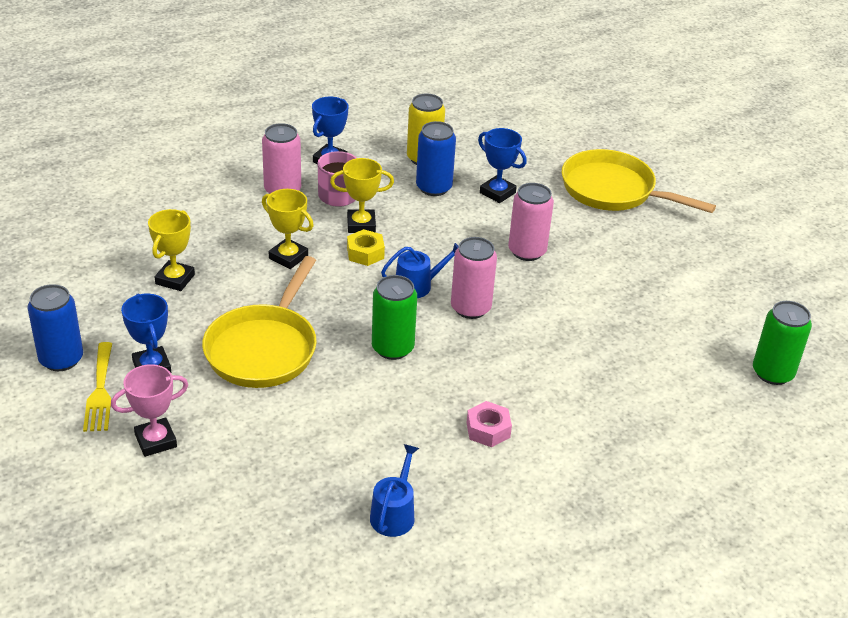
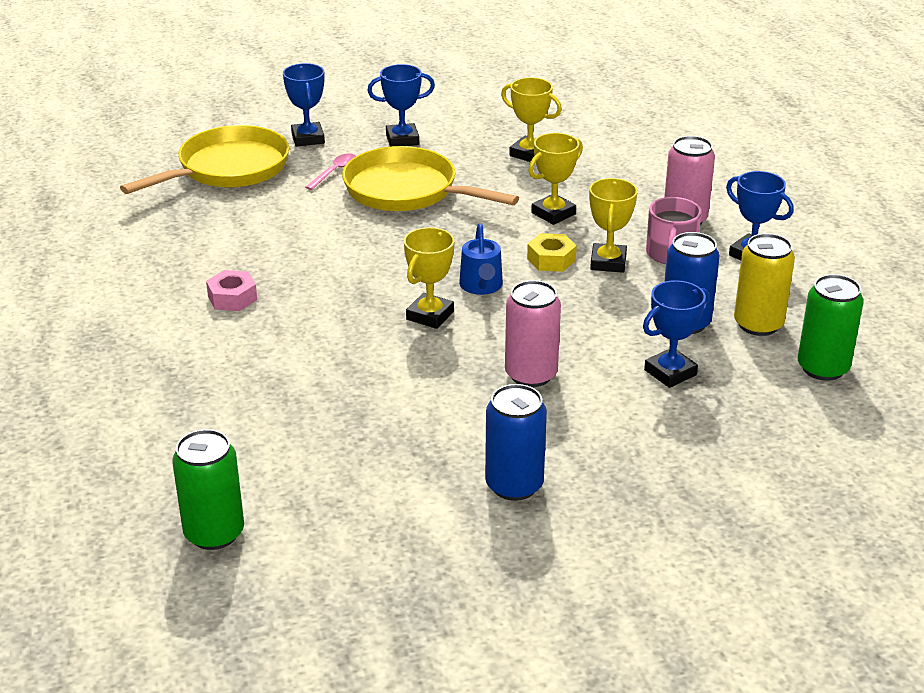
camera: 105 degrees right, 5 degrees down
(61, 359) = (429, 104): blue can -> blue can (514, 485)
(100, 391) = (380, 118): yellow fork -> none
(155, 441) = (308, 138): pink trophy -> blue trophy
(232, 405) = (334, 172): none -> pink spoon
(392, 348) = (380, 258): green can -> green can (823, 368)
(394, 514) = (157, 235): blue watering can -> none
(470, 308) = (430, 315): pink can -> yellow trophy
(613, 190) = (669, 483): yellow pan -> yellow pan (228, 169)

